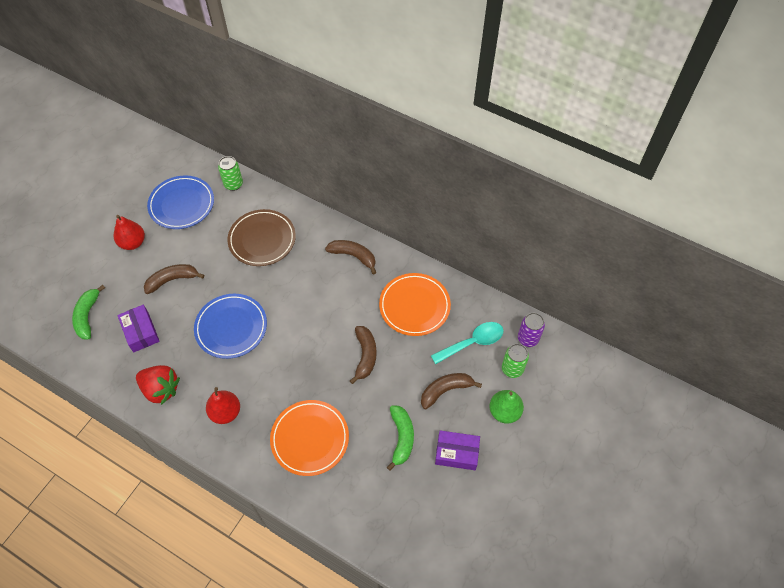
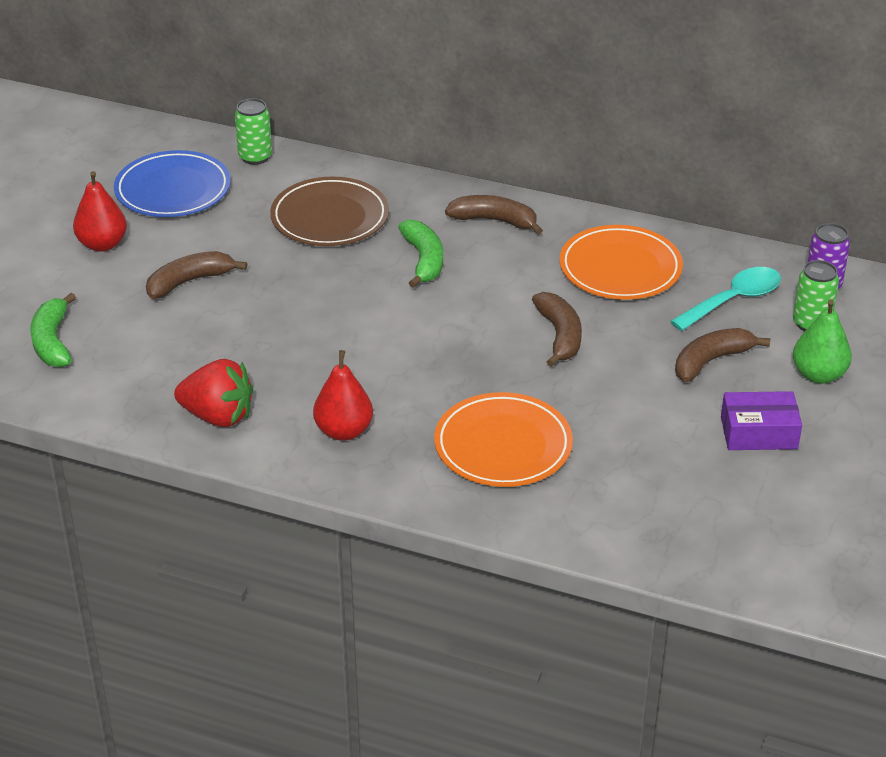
camera: 10 degrees left, 20 degrees down
(141, 332) = (156, 351): purple box -> none
(231, 327) = (315, 327): blue plate -> none
(401, 438) = (659, 426): green banana -> green banana (424, 260)

